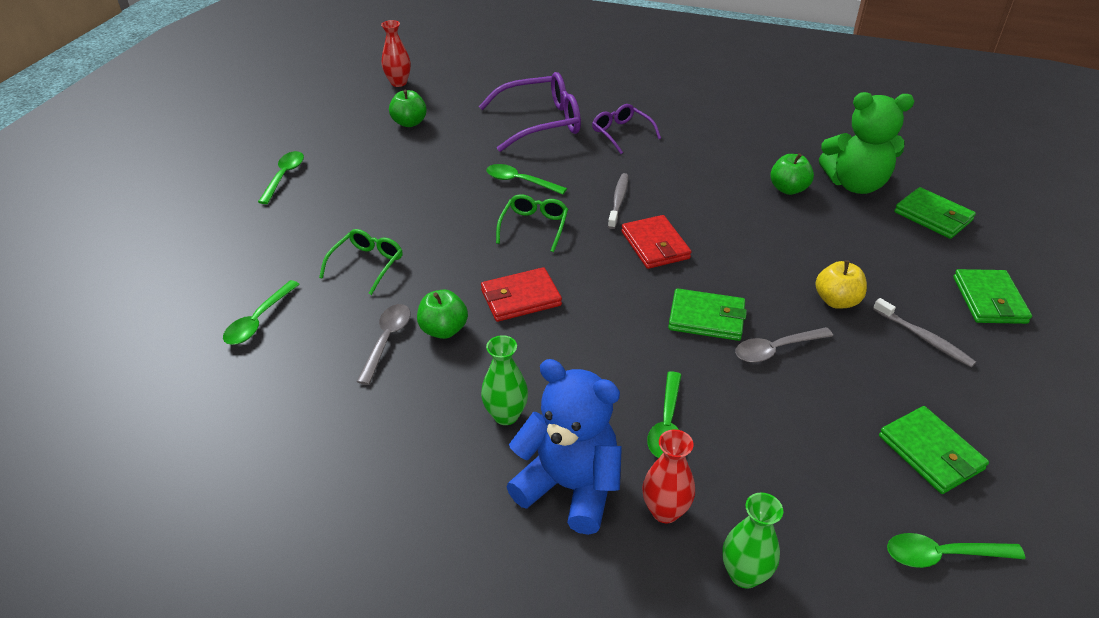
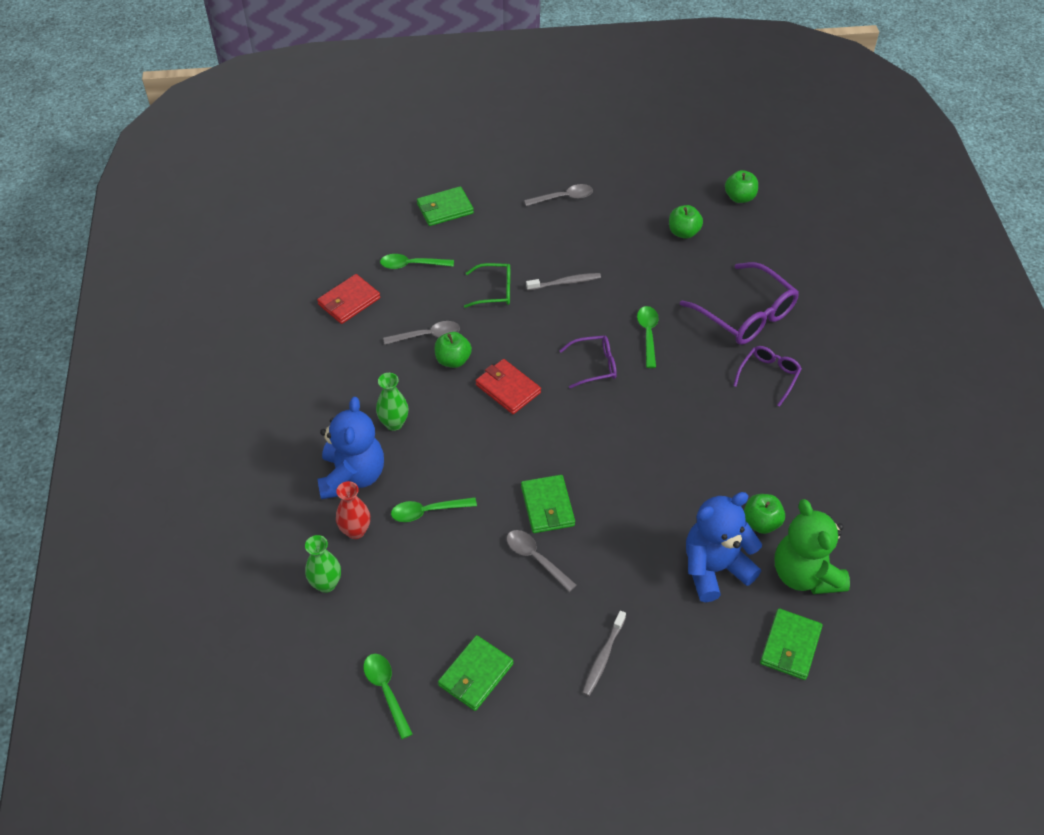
camera: 65 degrees right, 10 degrees up
(284, 176) = (563, 198): green spoon -> grey spoon
(398, 83) = (739, 197): red vase -> green apple
(534, 226) = (595, 365): green glasses -> purple glasses
(618, 201) = (663, 407): grey toothbrush -> grey toothbrush (565, 282)
(655, 245) = (618, 449): red wallet -> red wallet (349, 301)
(832, 231) = (714, 569): none -> blue teddy bear
(836, 301) = (617, 588): yellow apple -> none
(989, 300) = (683, 702): green wallet -> green wallet (445, 209)

